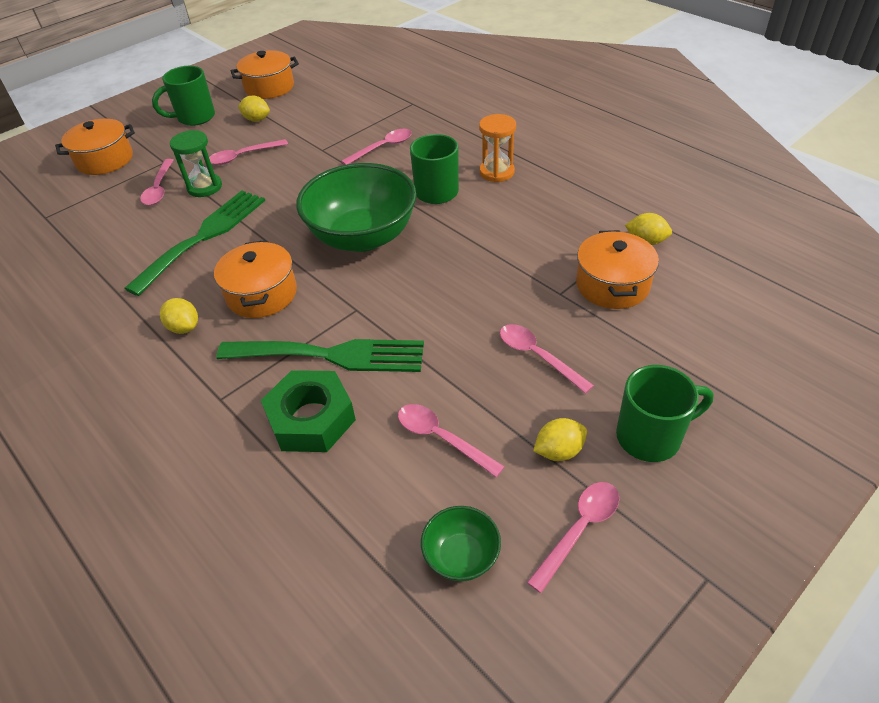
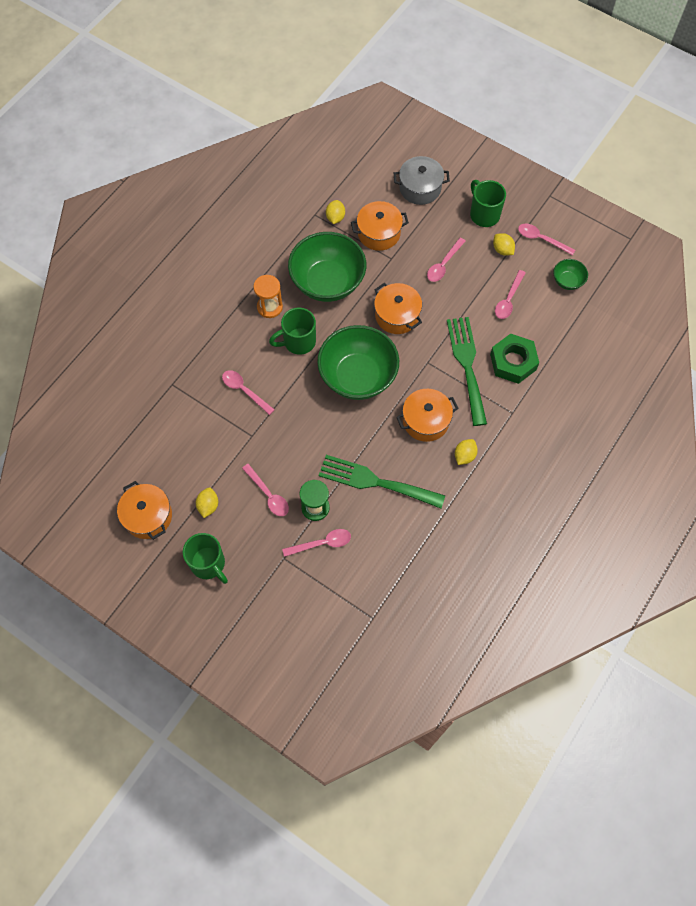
camera: 105 degrees left, 20 degrees up
(105, 160) = (286, 612): orange pot -> orange pot (397, 315)
(526, 223) = (327, 282): none -> green bowl
(714, 349) = (420, 188): none -> grey pot

